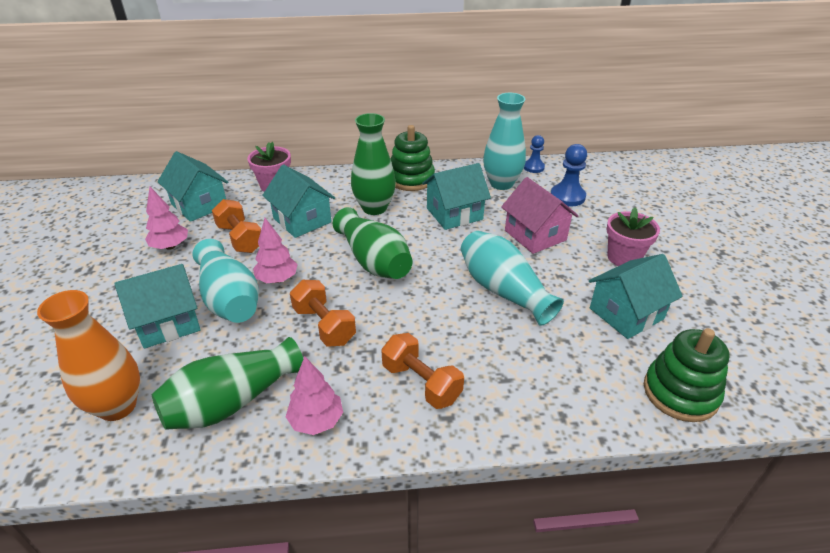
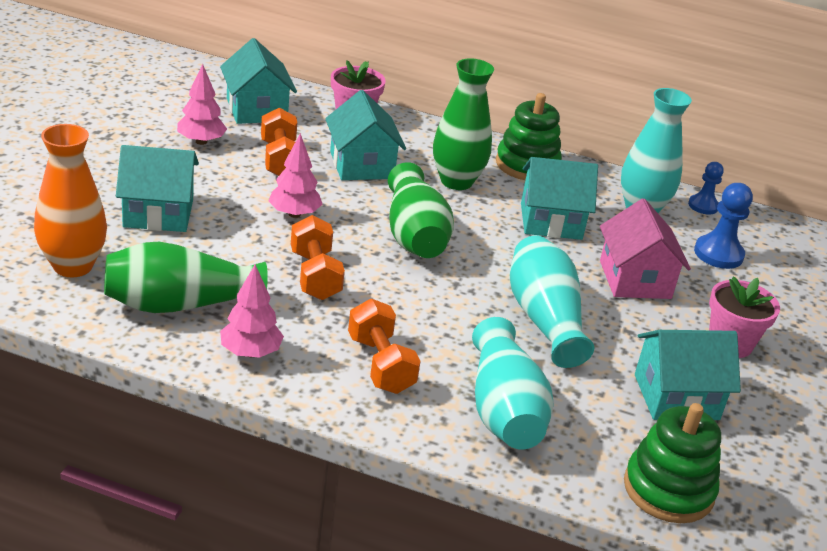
camera: 20 degrees right, 5 degrees down
(230, 299) = (232, 214): turquoise vase -> turquoise vase (504, 410)

